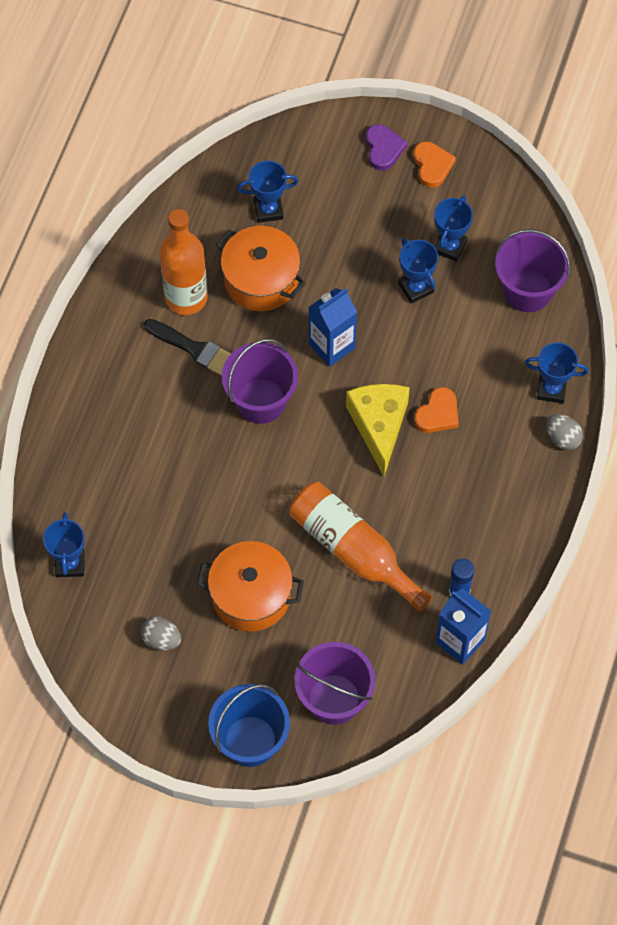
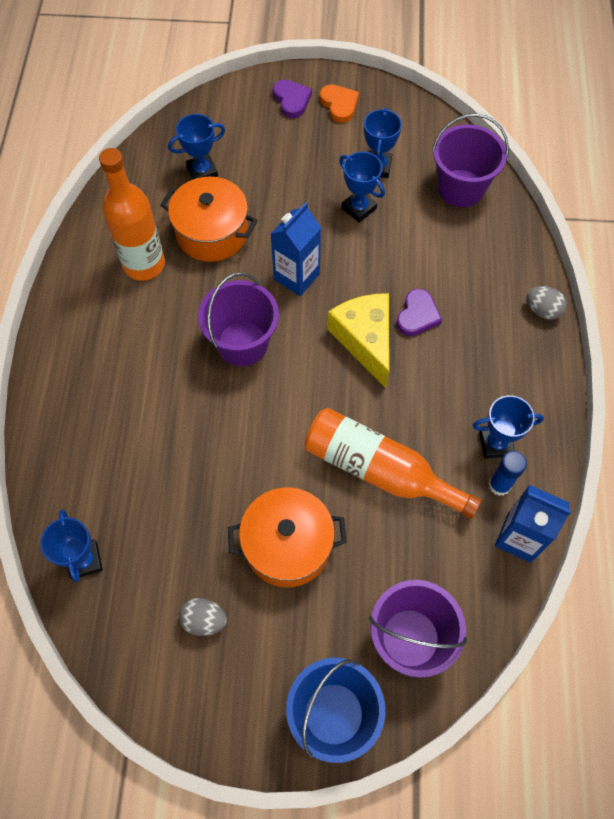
camera: 15 degrees left, 0 degrees up
(194, 349) = (164, 310): black brush -> none
(438, 413) = (417, 315): orange heart -> purple heart
(551, 389) = (515, 269): blue trophy -> blue trophy (495, 444)

